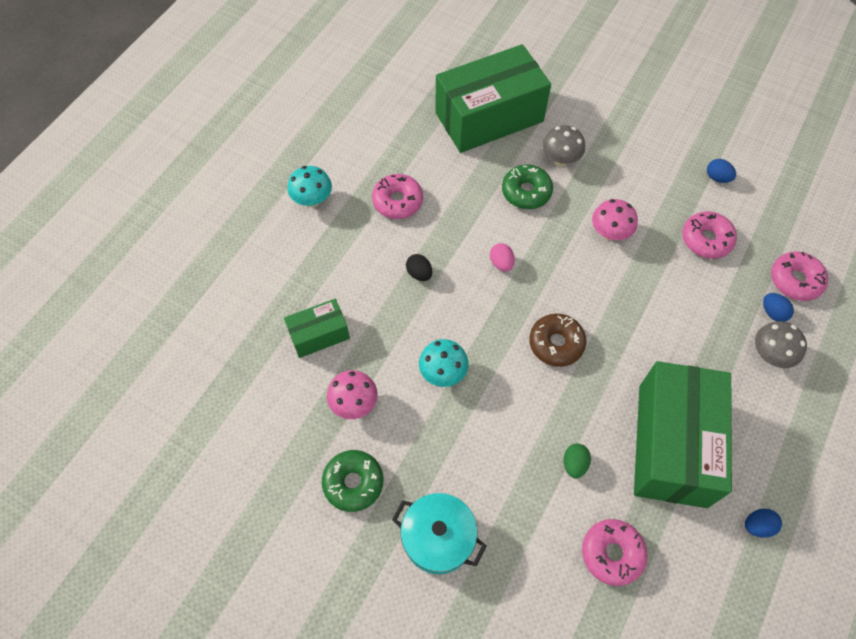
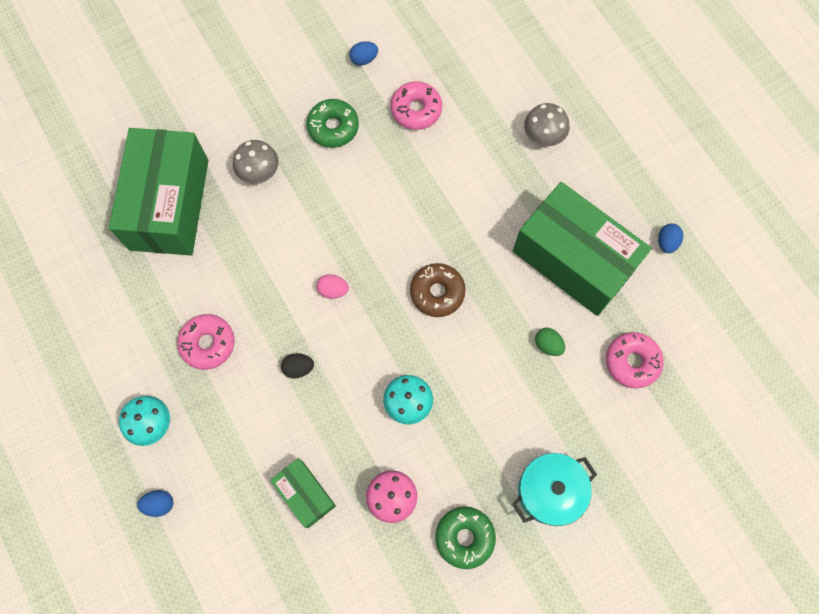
camera: 60 degrees left, 10 degrees up
(319, 334) = (305, 494): green box -> green box turned 45 degrees counterclockwise
(526, 192) = (274, 223): green donut -> green donut (333, 127)
(610, 233) = (361, 181): pink mushroom -> none
(773, 313) = (510, 108): blue egg -> blue egg (159, 504)
(795, 280) = (493, 71): pink donut -> none

